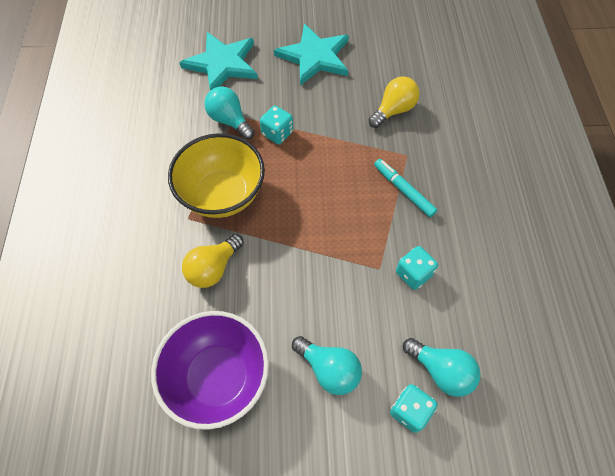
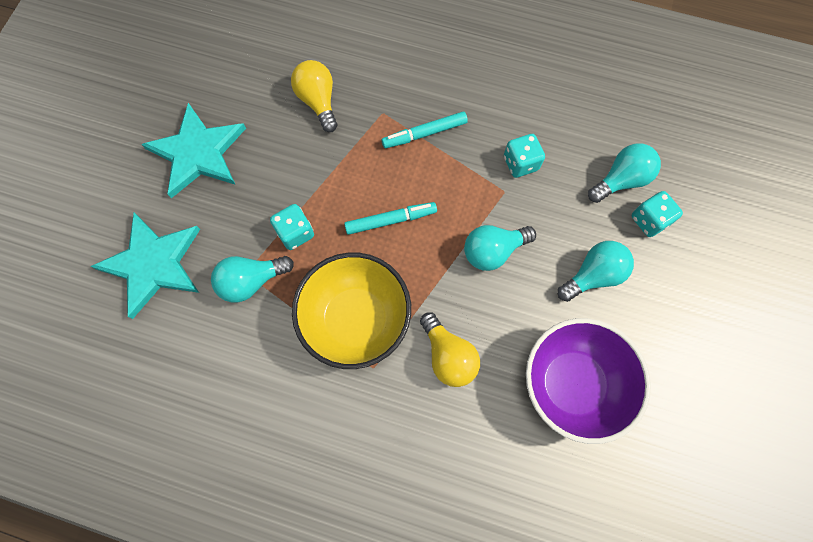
camera: 70 degrees left, 10 degrees up
(314, 191) = (390, 220): none -> turquoise marker
(318, 275) = (493, 251): none -> turquoise light bulb

